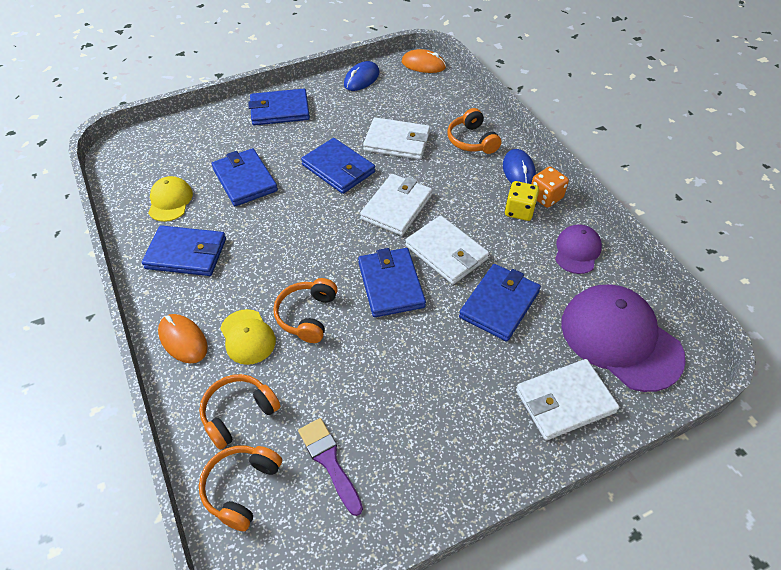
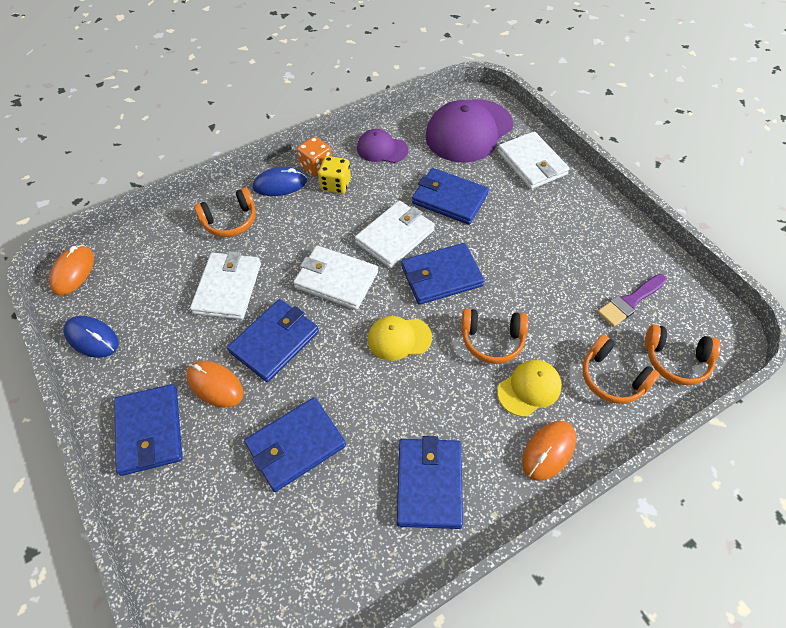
camera: 95 degrees left, 5 degrees up
(170, 201) = (339, 534): yellow cap -> yellow cap (399, 338)
(307, 138) = (215, 385): none -> orange mouse

